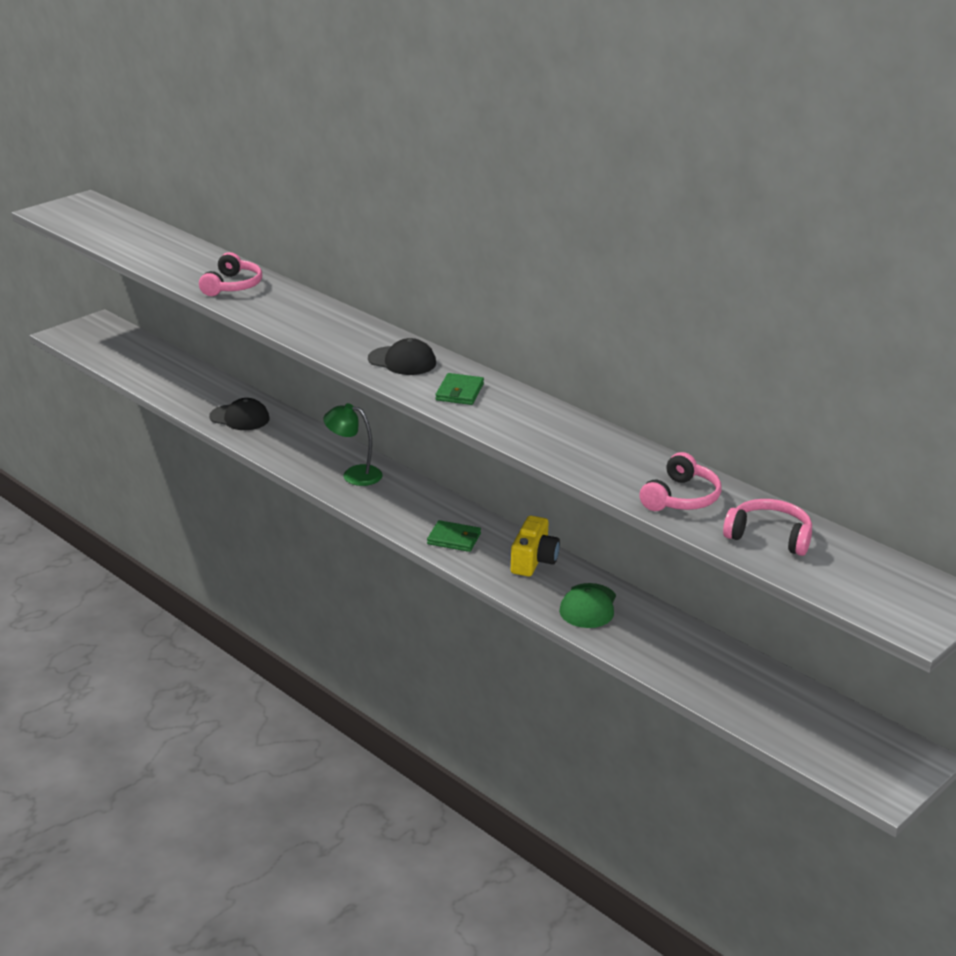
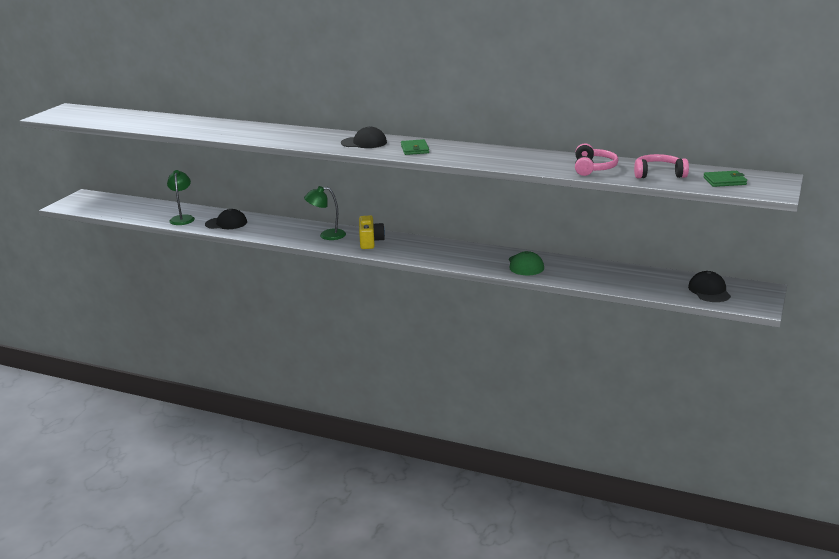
camera: 20 degrees left, 5 degrees down
(191, 394) = (182, 218): none -> green lamp
(232, 286) = (216, 129): pink headphones -> none
(454, 539) = (417, 252): green wallet -> green wallet (724, 181)
(533, 560) = (474, 252): yellow camera -> yellow camera (370, 241)
(828, 736) = (709, 291): none -> black cap

